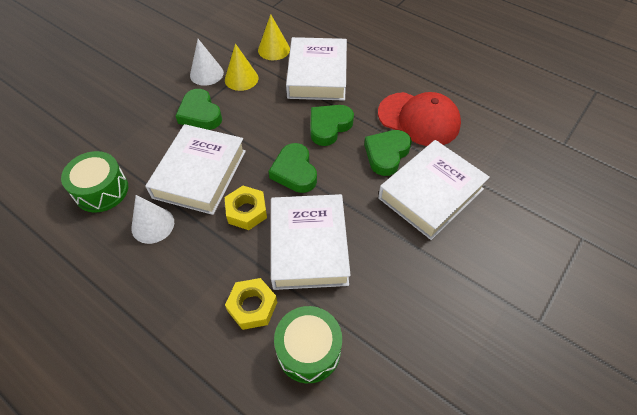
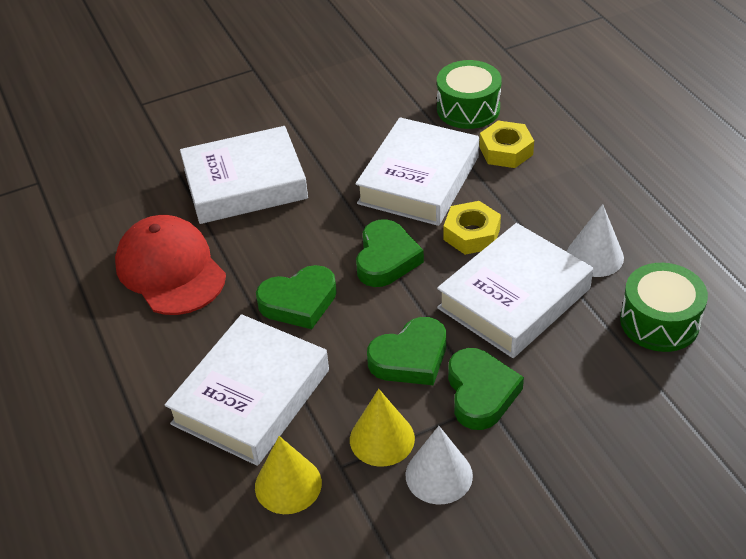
camera: 150 degrees left, 10 degrees down
(386, 154) = (255, 240): green heart -> green heart (410, 358)

